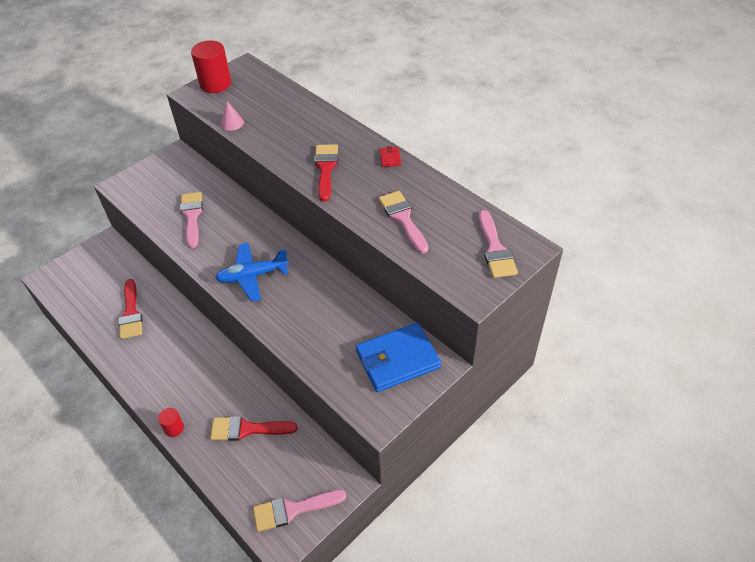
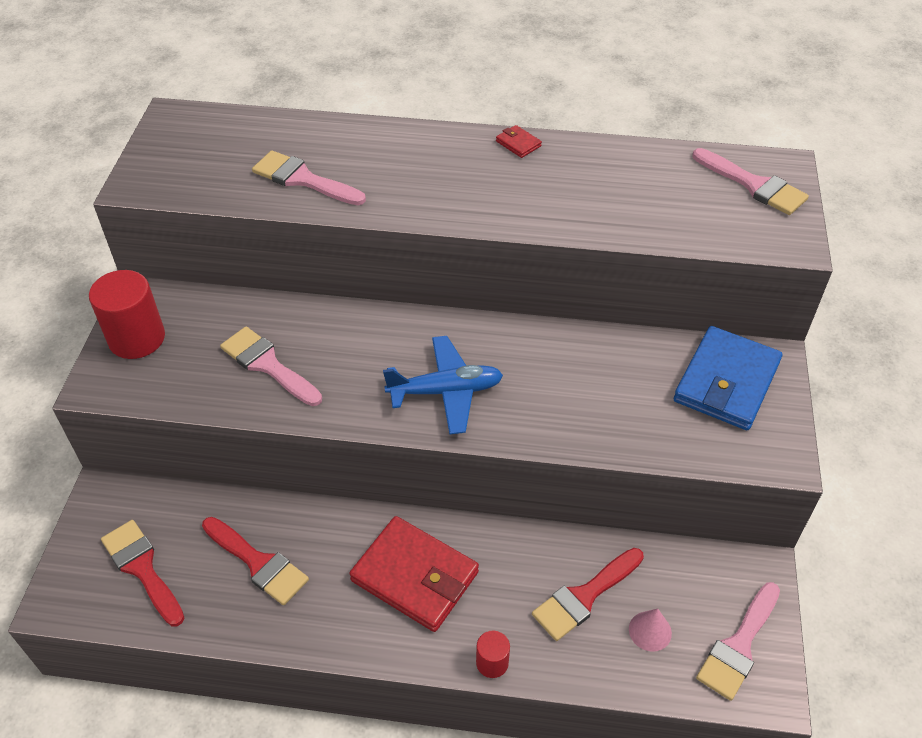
camera: 40 degrees left, 0 degrees up
(185, 364) = (415, 576): none -> red wallet
(215, 84) = (159, 157): red cylinder -> red cylinder (137, 338)
(232, 123) = (252, 196): pink cone -> pink cone (650, 631)
(252, 276) = (445, 391): blue plane -> blue plane turned 135 degrees counterclockwise
(326, 168) = (455, 192): red brush -> red brush (142, 568)
(403, 218) = (619, 203): pink brush -> pink brush (303, 179)

